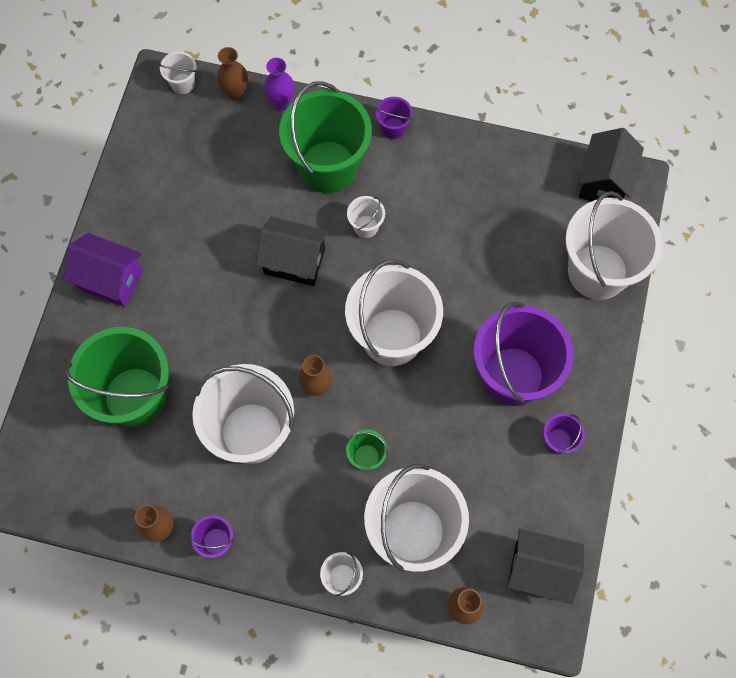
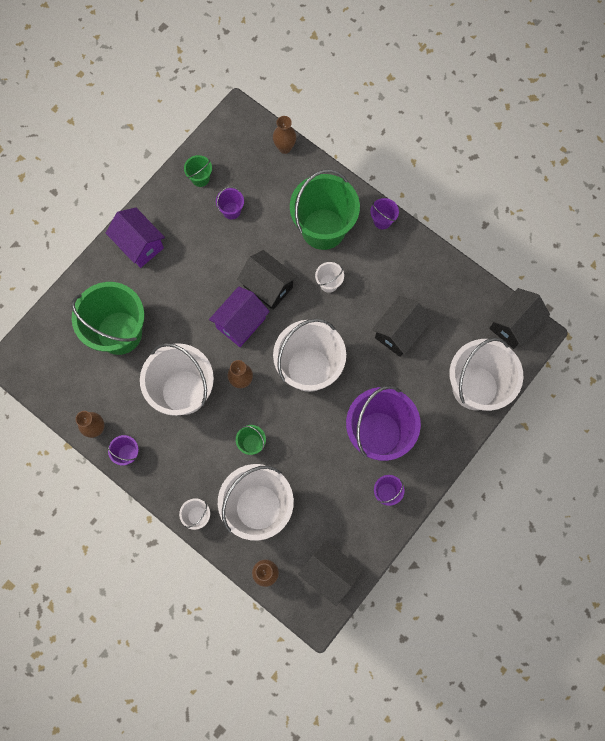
camera: 25 degrees right, 5 degrees up
(149, 170) = (200, 178): none -> green bucket
(183, 83) = (251, 125): white bucket -> none
(206, 192) = (231, 210): none -> purple bucket
(281, 103) = (313, 168): purple vase -> none
(282, 318) = (241, 323): none -> purple house
(477, 247) = (399, 332): none -> black house

